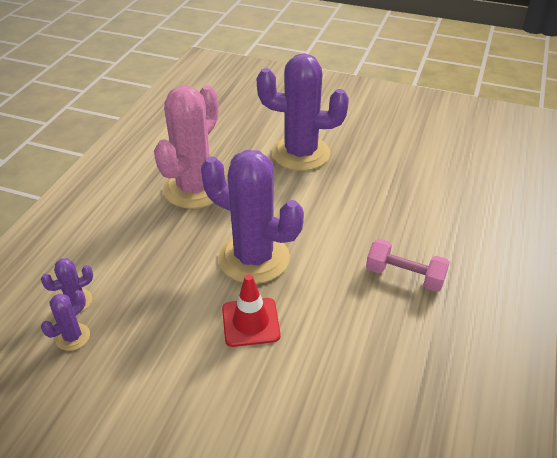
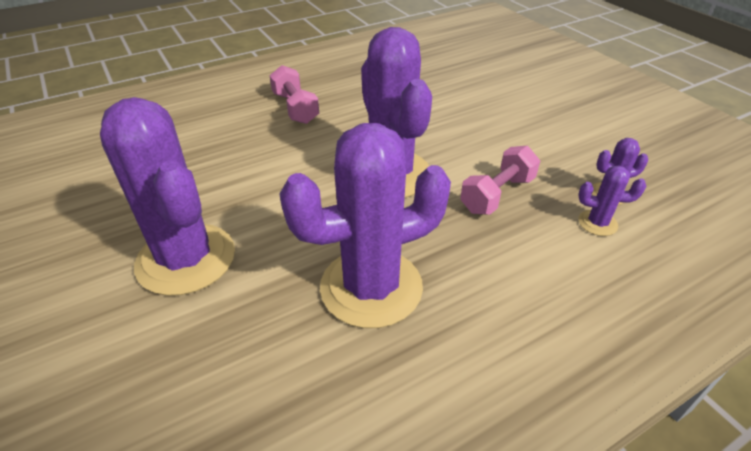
camera: 140 degrees left, 0 degrees up
(163, 285) = (497, 195): none -> pink dumbbell
(194, 189) = (371, 287): pink cactus -> purple cactus
(250, 322) = (443, 136): red traffic cone -> none

